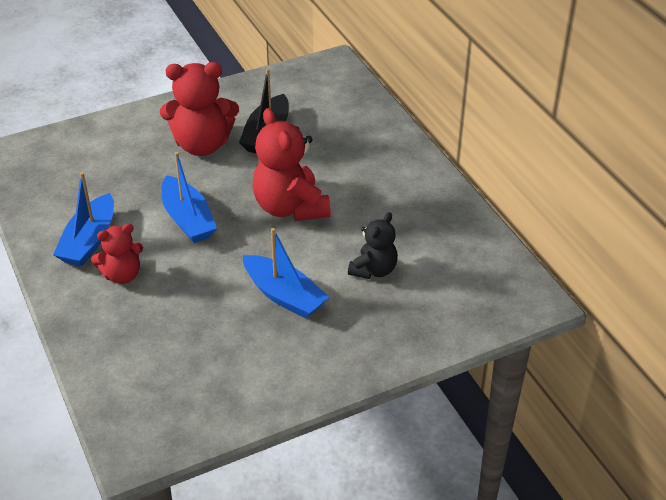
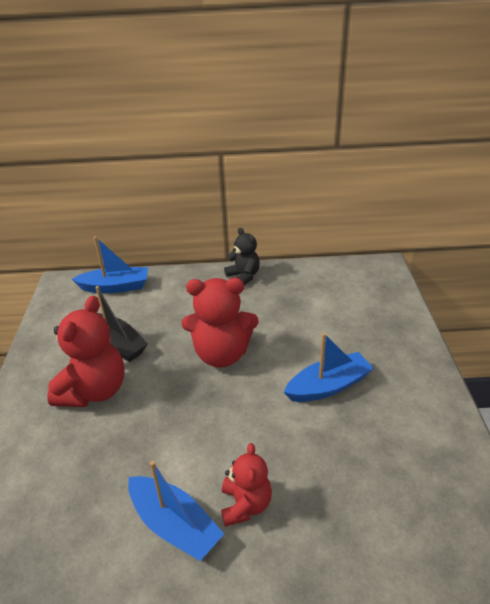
camera: 65 degrees left, 5 degrees down
(188, 219) = (193, 428): blue boat -> blue boat (115, 287)
(374, 270) = (321, 328): black teddy bear -> black teddy bear (243, 276)

